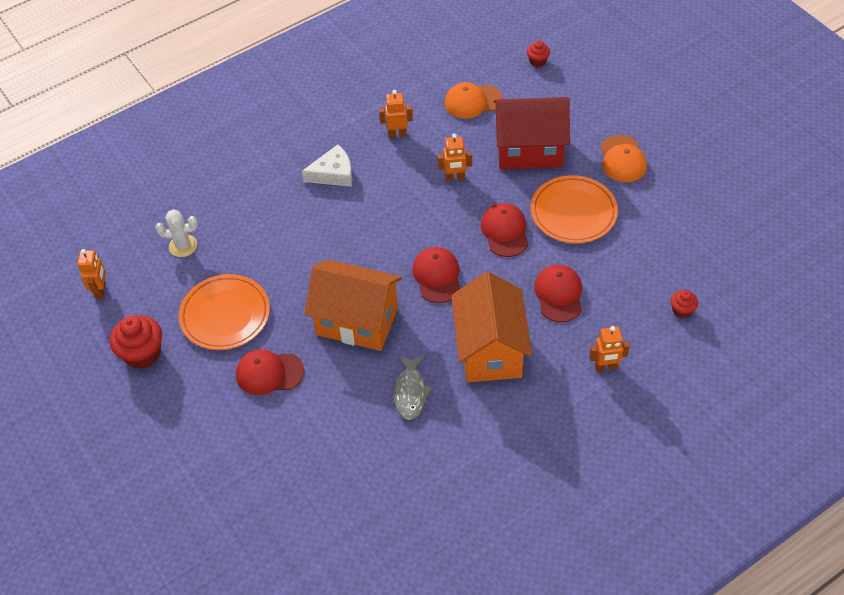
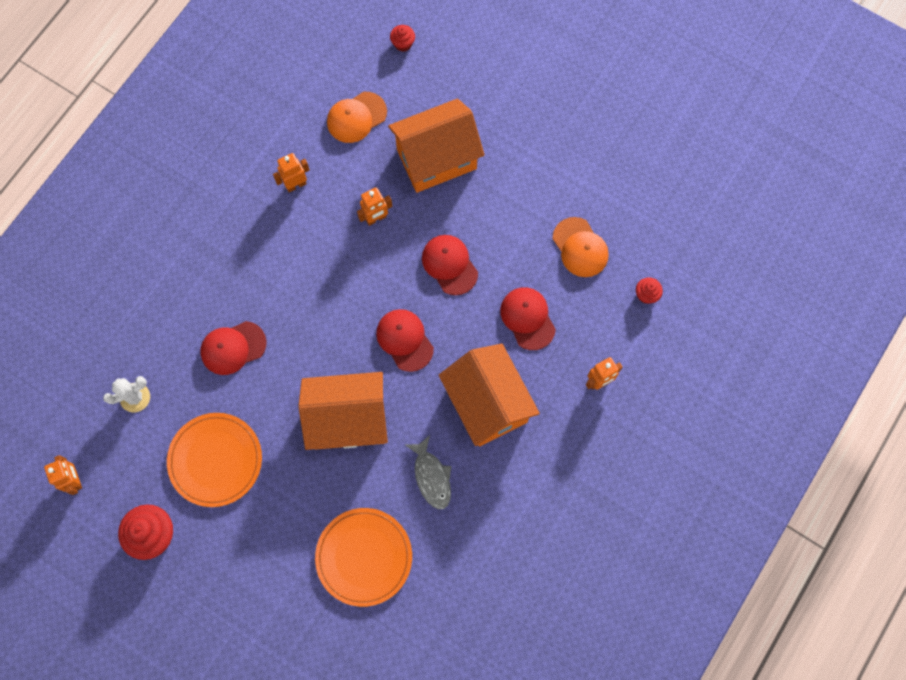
camera: 25 degrees left, 20 degrees up
(269, 373) = (288, 507): red cap -> red cap (233, 348)
(333, 173) = (251, 256): white cheese -> none
(529, 150) = (436, 159): red house -> orange house
(573, 212) = (507, 219): orange plate -> orange plate (364, 557)
(622, 159) = (531, 139): orange cap -> orange cap (580, 247)

